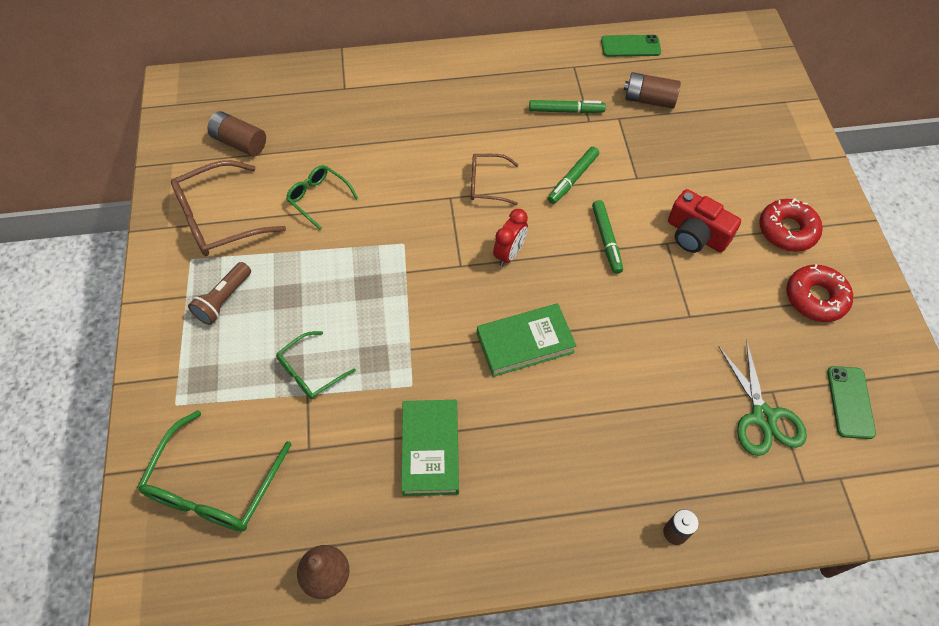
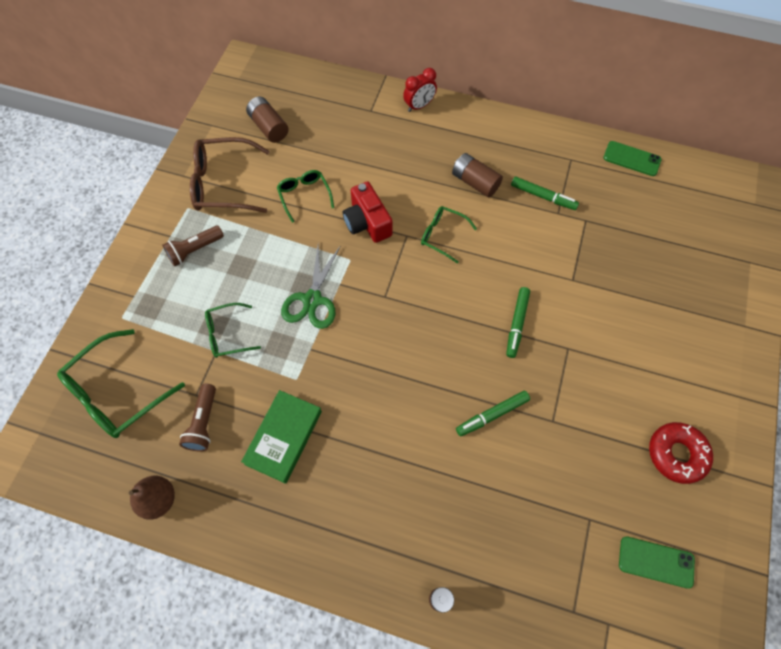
camera: 25 degrees right, 5 degrees up
(333, 473) = (203, 423): none -> brown flashlight
(488, 184) = (443, 236): brown glasses -> green glasses
(509, 253) = (429, 302): red clock -> red clock (419, 106)
(525, 343) = (402, 383): green book -> none
(573, 179) = (516, 259): green marker -> green marker (492, 415)
(649, 100) = (622, 214): brown battery -> brown battery (475, 182)
(696, 235) = (598, 351): red camera -> red camera (367, 222)
(763, 417) = (569, 538): green scissors -> green scissors (312, 300)
(787, 230) = (684, 382): red donut -> none
(850, 402) = (656, 562): green phone -> green phone turned 75 degrees clockwise

